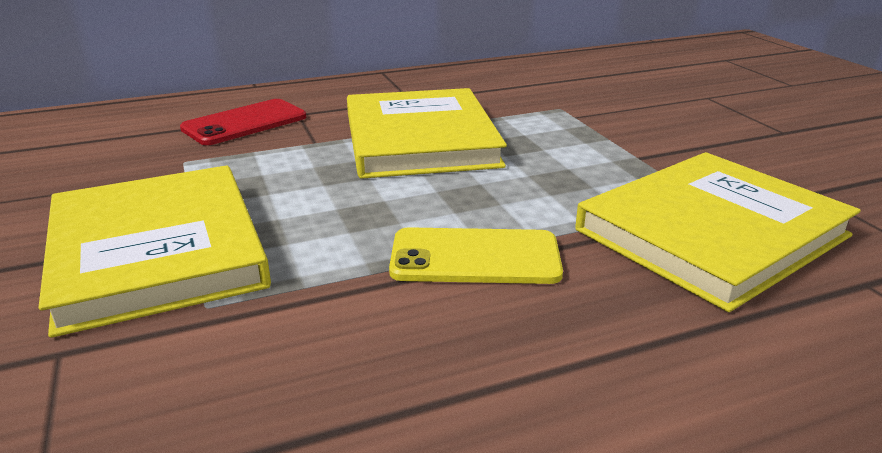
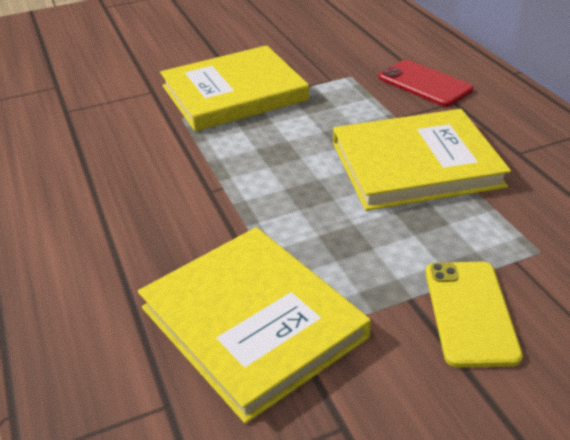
camera: 90 degrees right, 10 degrees up
(475, 257) = (221, 198): yellow phone -> yellow phone (470, 312)

